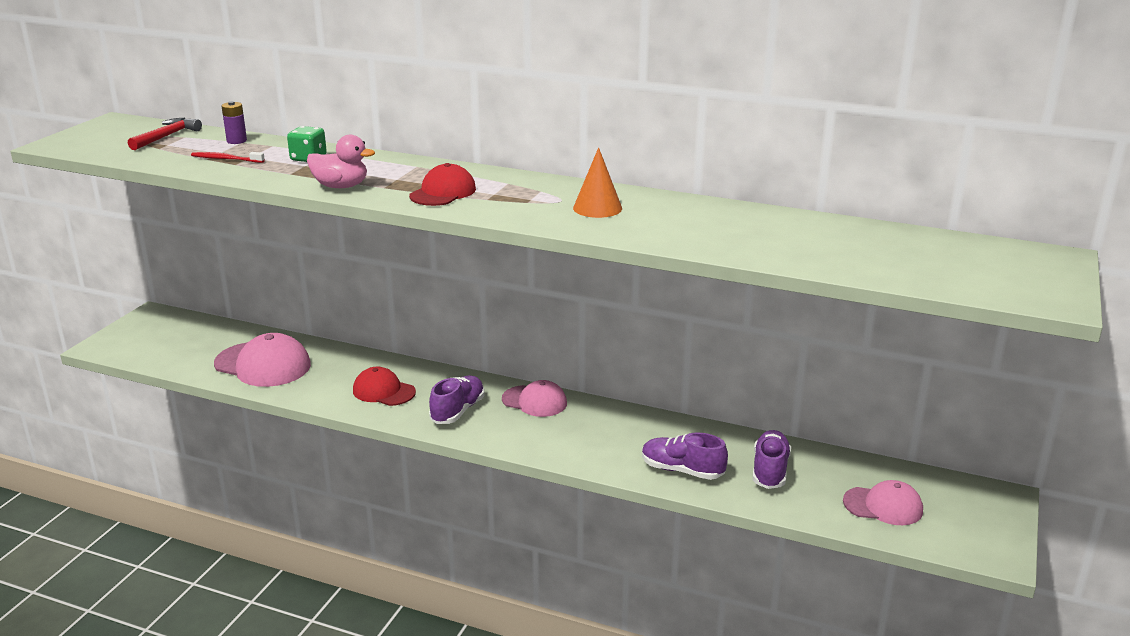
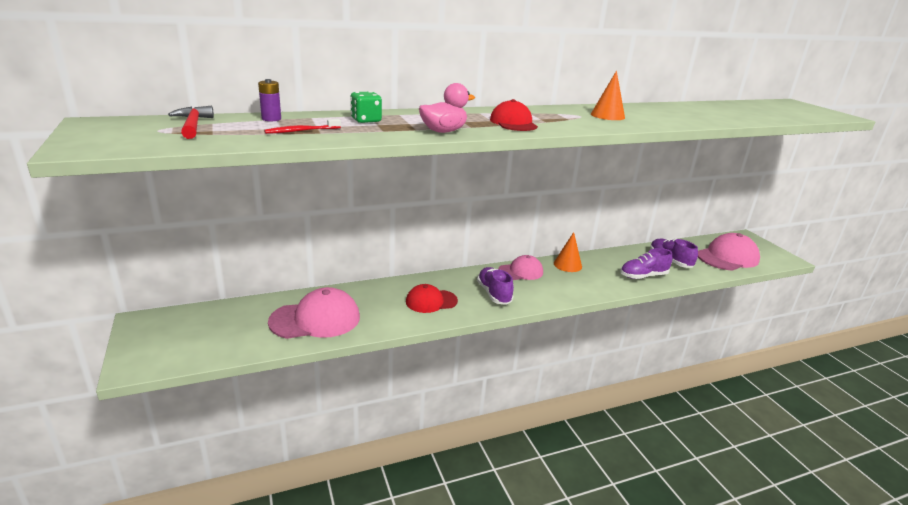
camera: 45 degrees left, 0 degrees up
(608, 417) = (567, 265): none -> orange cone
(883, 506) = (727, 257): pink cap -> pink cap, size x1.58

